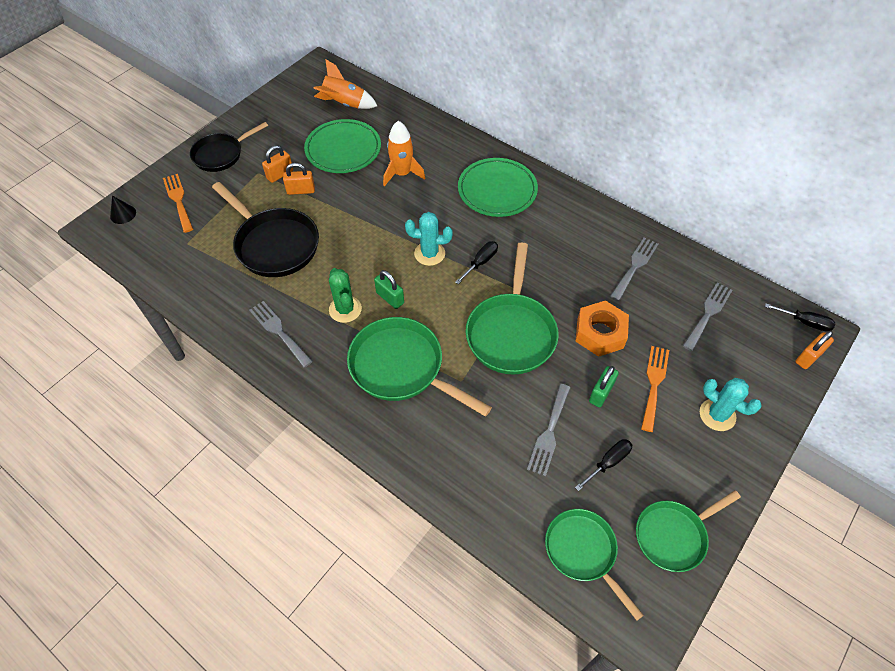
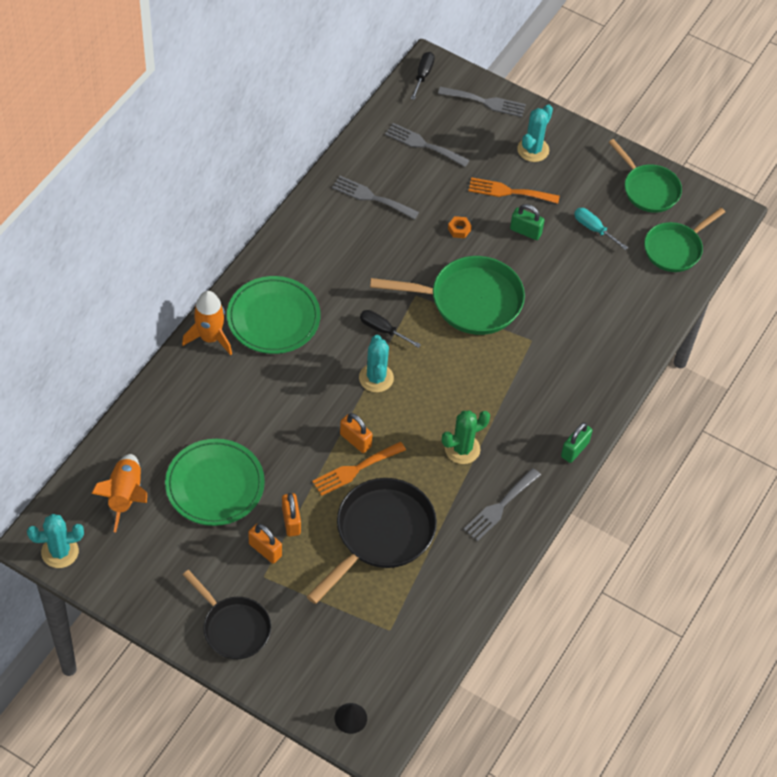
camera: 100 degrees left, 0 degrees up
(178, 200) = (320, 658): orange fork -> orange fork (355, 470)
(308, 74) = (60, 552): none -> turquoise cactus
(390, 298) = (441, 409): green padlock -> green padlock (574, 449)
(401, 367) = (525, 390): green pan -> none
(402, 174) = (253, 416): orange rocket -> orange rocket (210, 338)
(549, 433) = (573, 270): grey fork -> grey fork (485, 102)
(600, 333) = (459, 229): orange nut -> orange nut, size x0.43
(608, 463) = (594, 229): black screwdriver -> turquoise screwdriver
(808, 357) = (462, 79): orange padlock -> orange padlock (355, 440)

